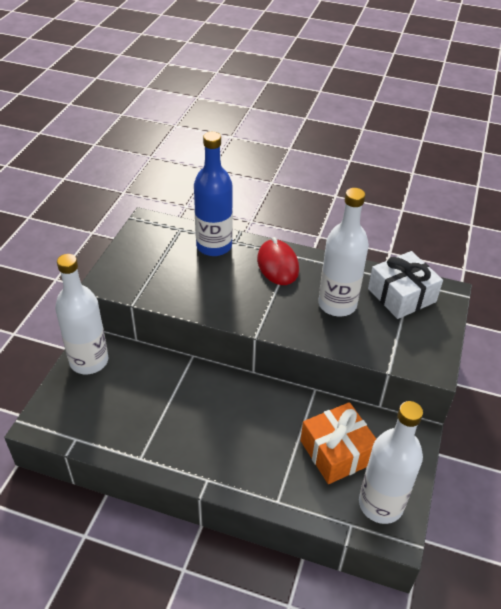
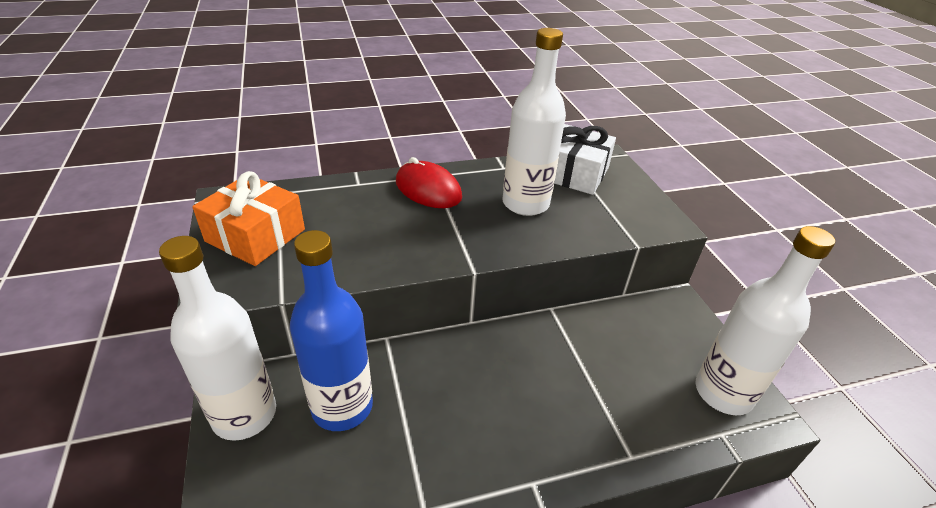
camera: 35 degrees left, 5 degrees down
(214, 246) = (337, 196): blue bottle -> blue bottle (342, 406)
(337, 452) = (633, 362): orange gift -> orange gift (255, 235)

